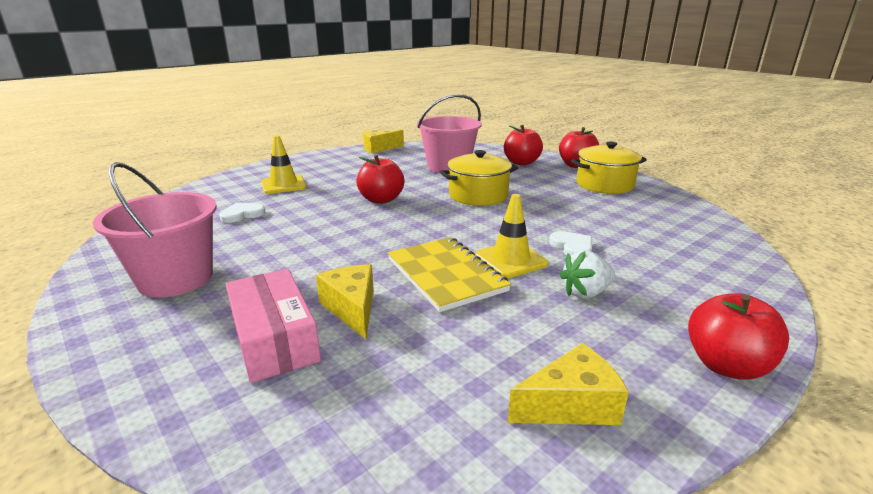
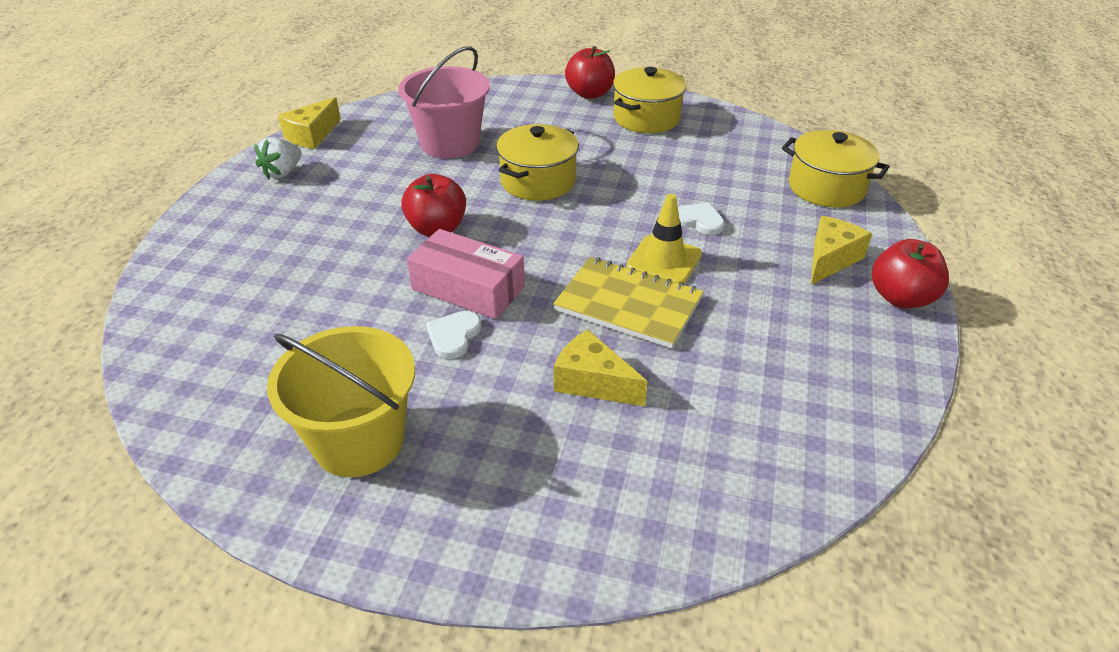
camera: 35 degrees left, 15 degrees up
(176, 278) = (359, 441): pink bucket -> yellow bucket
(242, 214) = (292, 321): white heart -> white heart (454, 336)
(274, 338) = (566, 447): pink box -> pink box (468, 288)
(283, 185) = (272, 251): yellow traffic cone -> none
(521, 162) = (526, 107): red apple -> none
(571, 405) = (843, 382): yellow cheese -> yellow cheese (830, 259)
(586, 293) = (759, 272): white strawberry -> white strawberry (283, 172)
(728, 261) = (826, 188): none -> yellow pot

